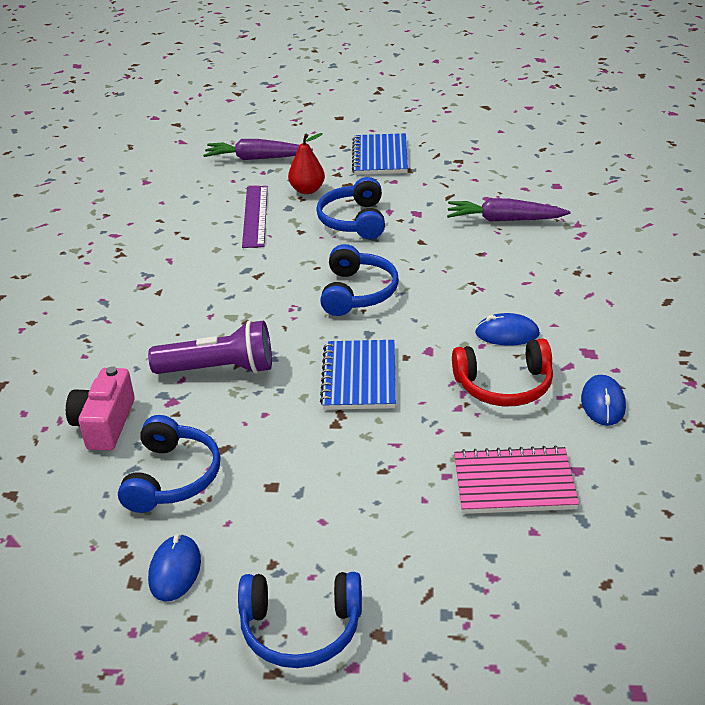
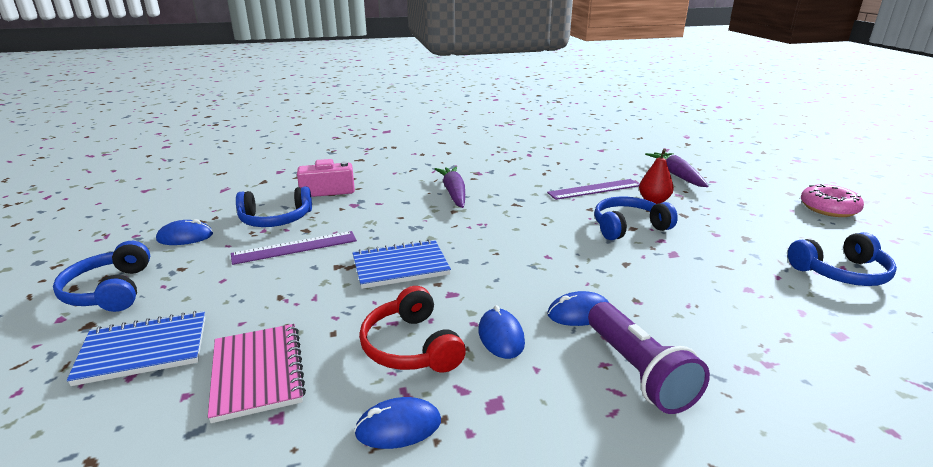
camera: 70 degrees right, 10 degrees down
(219, 369) = (393, 212): purple flashlight -> purple flashlight (638, 372)
(270, 458) = (295, 247): none -> purple ruler
(357, 293) = (519, 246): blue headphones -> blue headphones (841, 273)
(380, 113) = (828, 208): none -> pink donut
(380, 157) = (749, 221): blue notebook -> blue notebook (144, 350)
(488, 286) = (579, 313): none -> blue mouse
(504, 220) = (717, 306): purple carrot -> purple carrot (453, 193)

